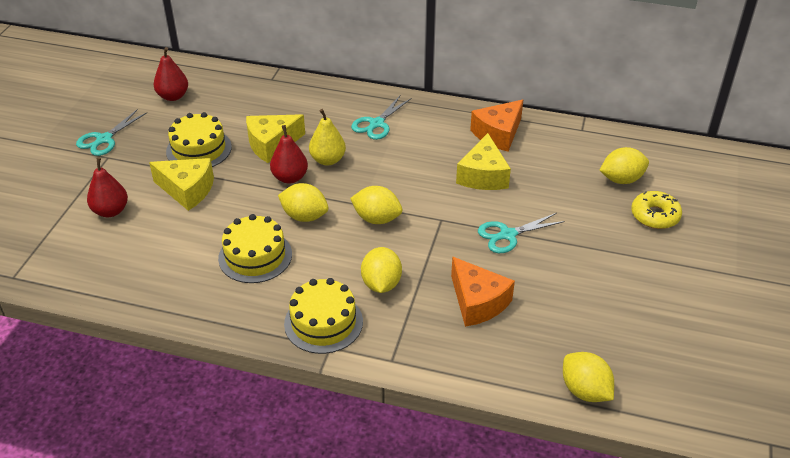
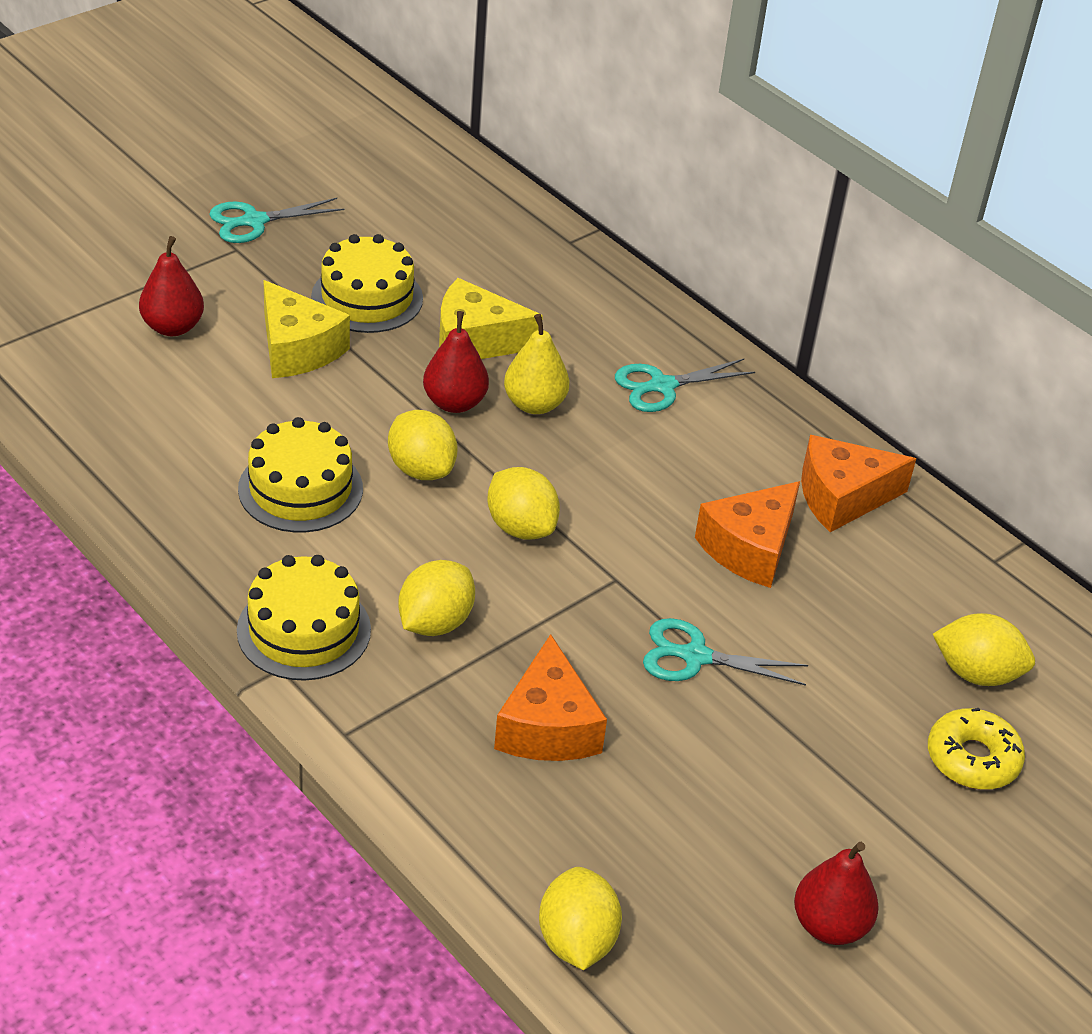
camera: 30 degrees right, 0 degrees up
(173, 96) = (404, 202): red pear -> red pear (829, 925)
(483, 175) = (750, 548): yellow cheese -> orange cheese

